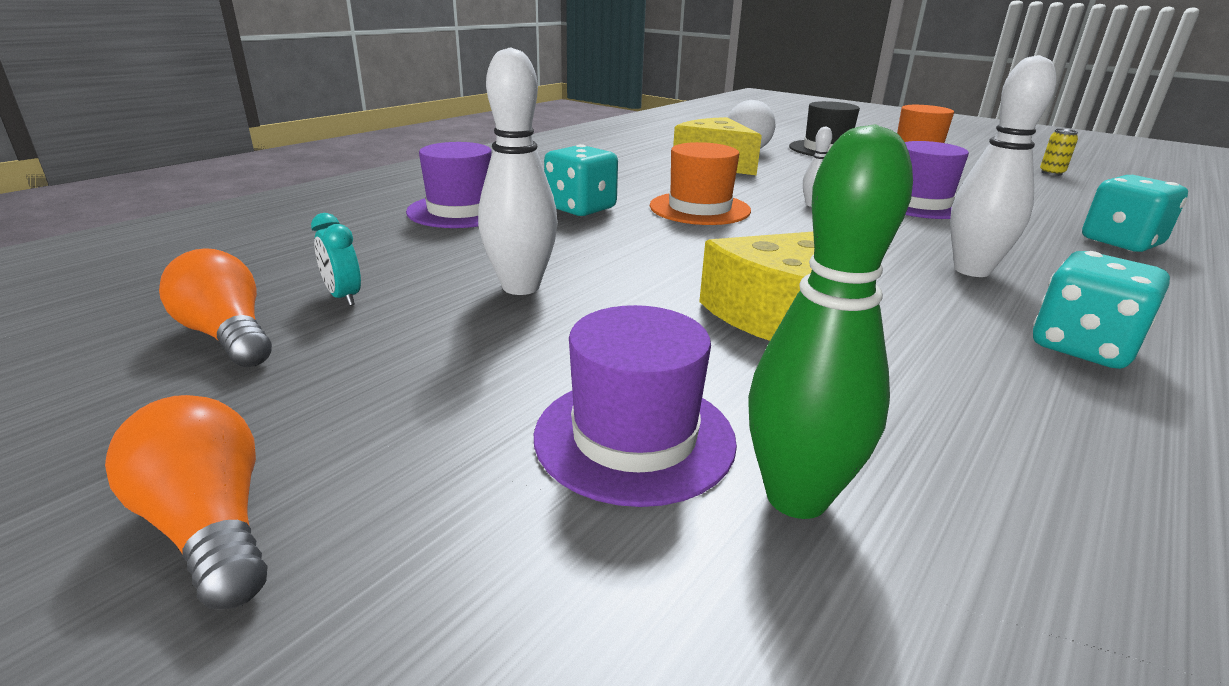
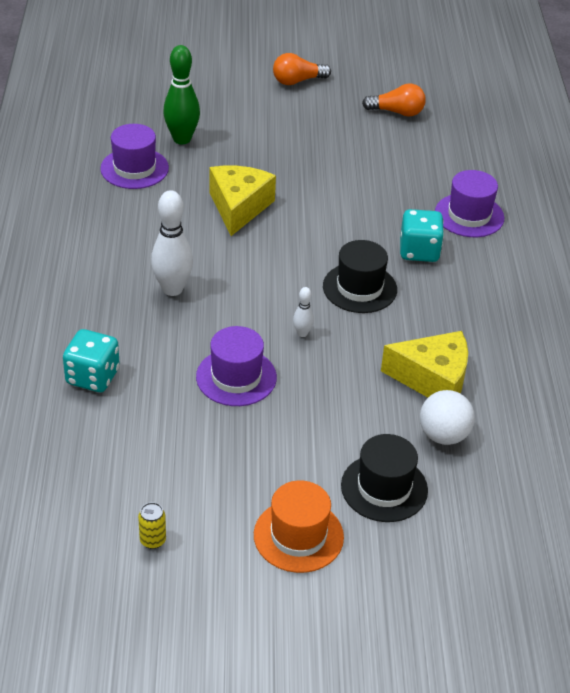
camera: 140 degrees right, 15 degrees up
(210, 527) = (297, 81): orange light bulb -> orange light bulb turned 150 degrees clockwise
(343, 297) = (399, 141): turquoise clock -> none
(521, 287) = (350, 175): white bowling pin -> none
(634, 437) = (235, 136): purple hat -> purple hat (134, 168)
(699, 208) = (359, 288): orange hat -> black hat
(1081, 347) = (113, 243): turquoise dice -> none

